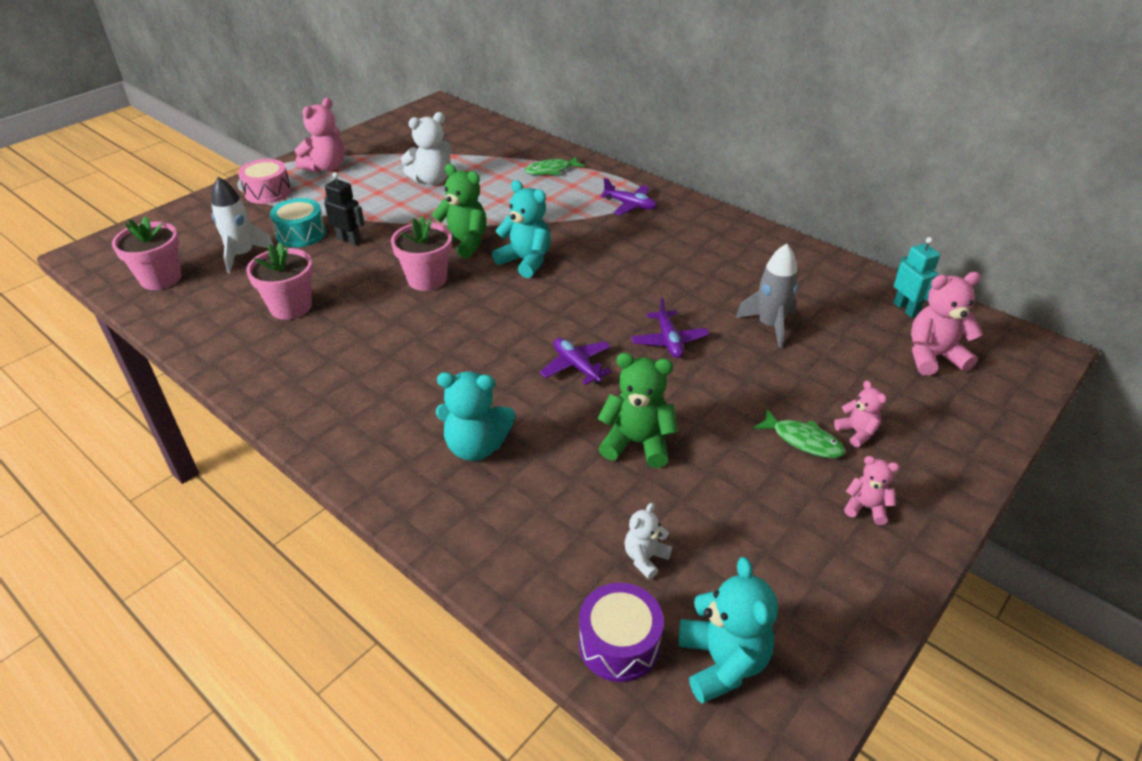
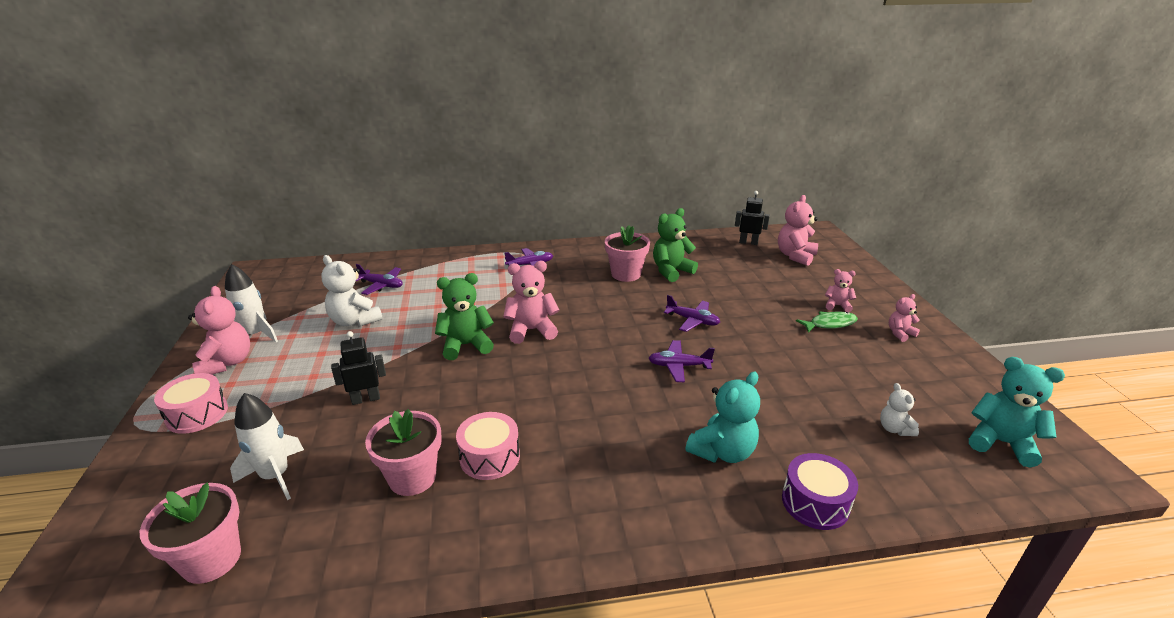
camera: 50 degrees left, 10 degrees down
(301, 234) = (307, 423): turquoise drum -> none
(344, 328) = (490, 457): none -> pink drum
(367, 156) = (255, 334): none -> white rocket
(427, 279) = (486, 383): pink flower pot -> pink flower pot (626, 274)
(432, 180) = (354, 321): white teddy bear -> white teddy bear turned 120 degrees clockwise
(493, 161) = (382, 285): none -> purple plane
(525, 261) = (531, 330): turquoise teddy bear -> pink teddy bear
(551, 170) = (438, 270): green fish -> none
(619, 643) = (967, 477): purple drum -> purple drum (815, 503)
(637, 443) = (782, 380): green teddy bear -> green teddy bear (671, 271)
(770, 325) = (717, 283): grey rocket -> none
(906, 309) = (748, 242): turquoise robot -> black robot

